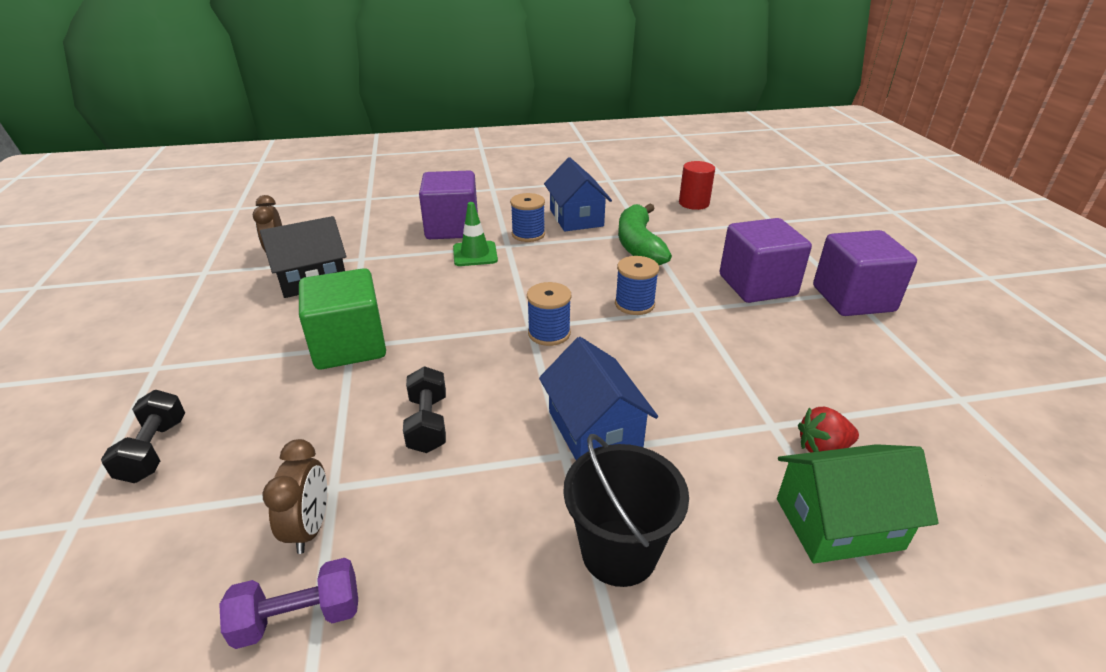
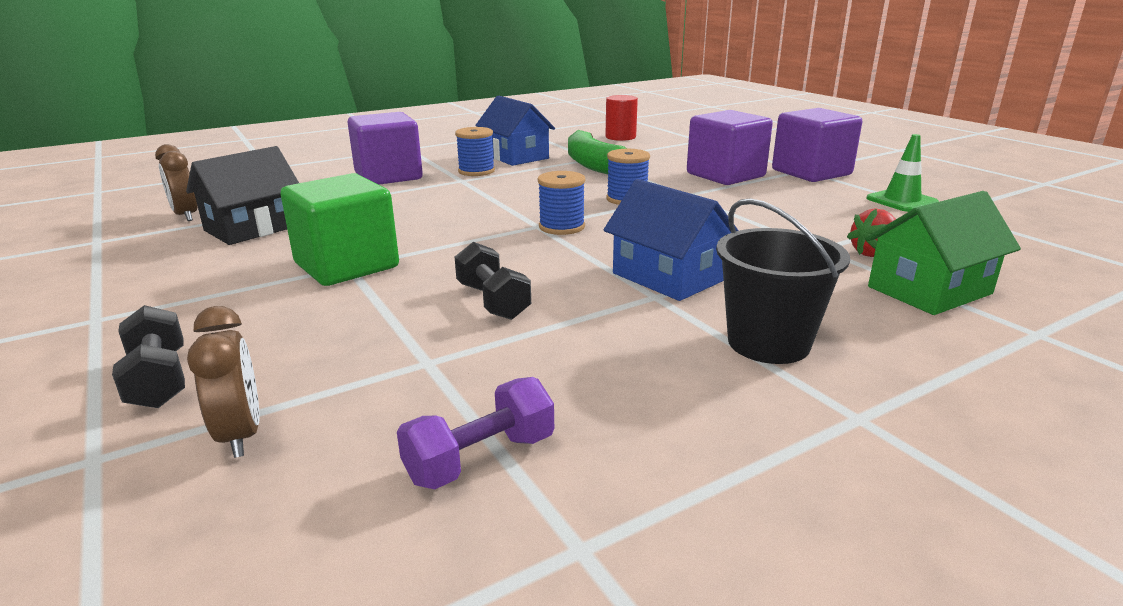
camera: 20 degrees left, 10 degrees down
(310, 528) = (429, 395): brown clock -> brown clock (241, 435)
(475, 254) = (431, 189): green traffic cone -> green traffic cone (901, 201)

